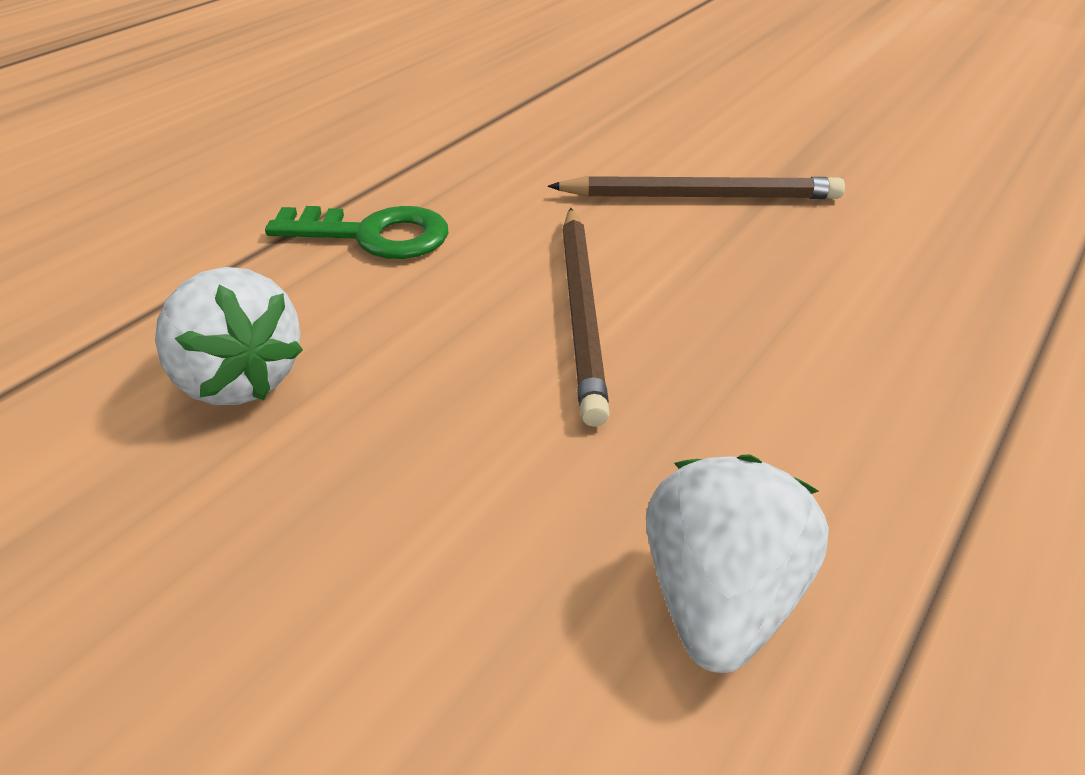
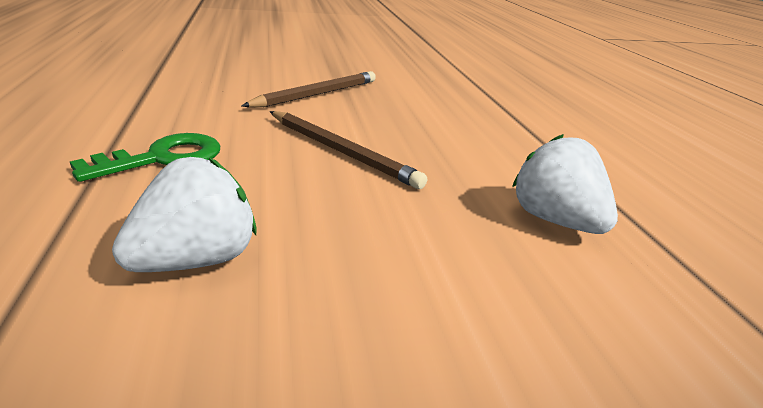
camera: 50 degrees left, 10 degrees down
(238, 379) = (196, 260): white strawberry -> white strawberry turned 45 degrees counterclockwise

